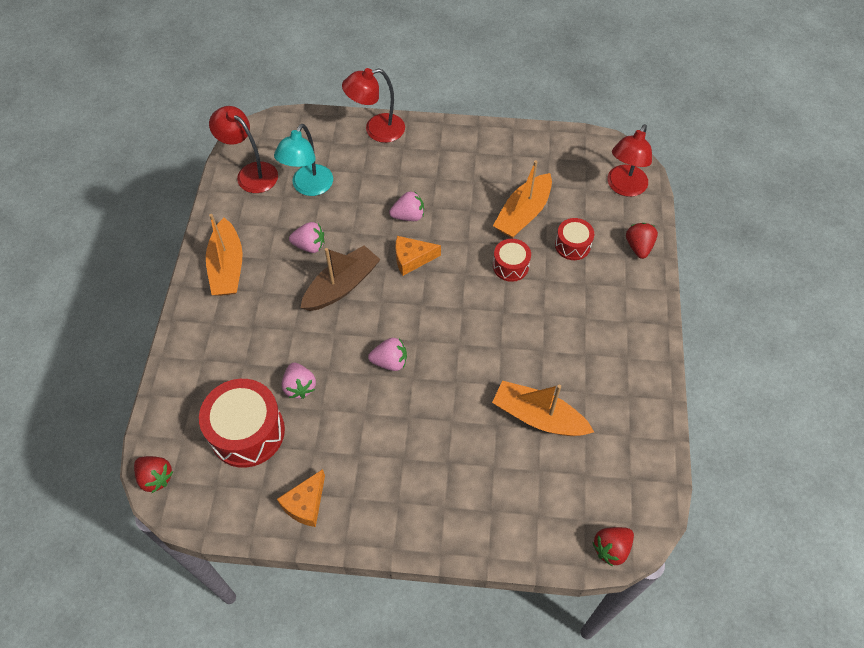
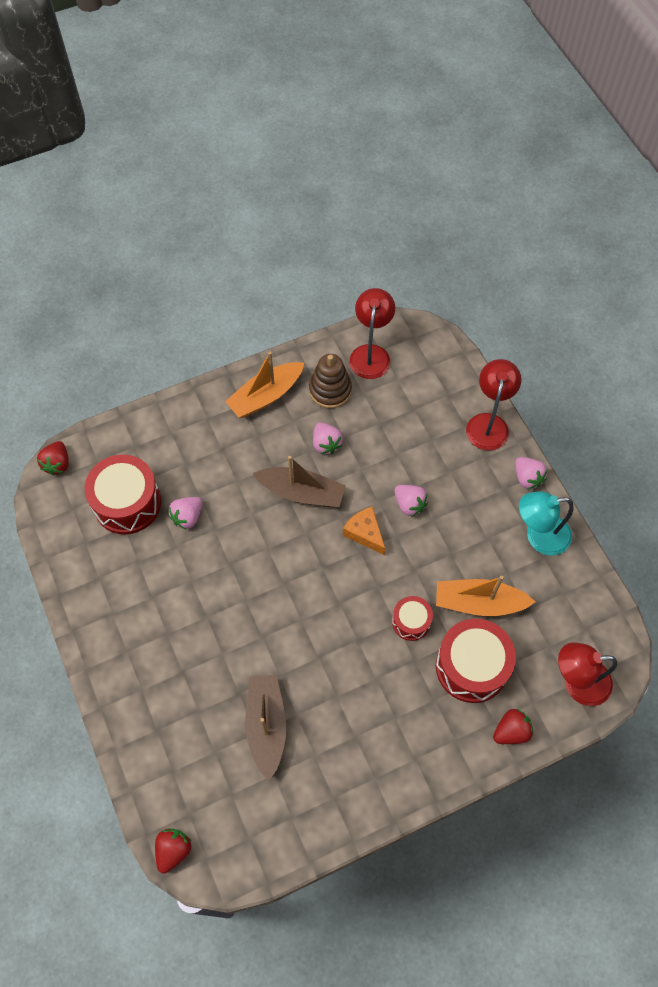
camera: 60 degrees right, 5 degrees up
(261, 218) = (330, 390): none -> brown stacking toy
(306, 504) = (90, 582): orange cheese -> none
(308, 187) = (386, 407): turquoise lamp -> turquoise lamp (539, 536)
(376, 130) = (488, 423): red lamp -> red lamp turned 60 degrees clockwise
(390, 362) = (250, 573): pink strawberry -> pink strawberry (527, 478)
(538, 417) = (266, 726): orange boat -> brown boat
(572, 245) = (471, 667): red drum -> red drum, size x1.84
(611, 548) = (173, 850): red strawberry -> red strawberry turned 90 degrees clockwise

